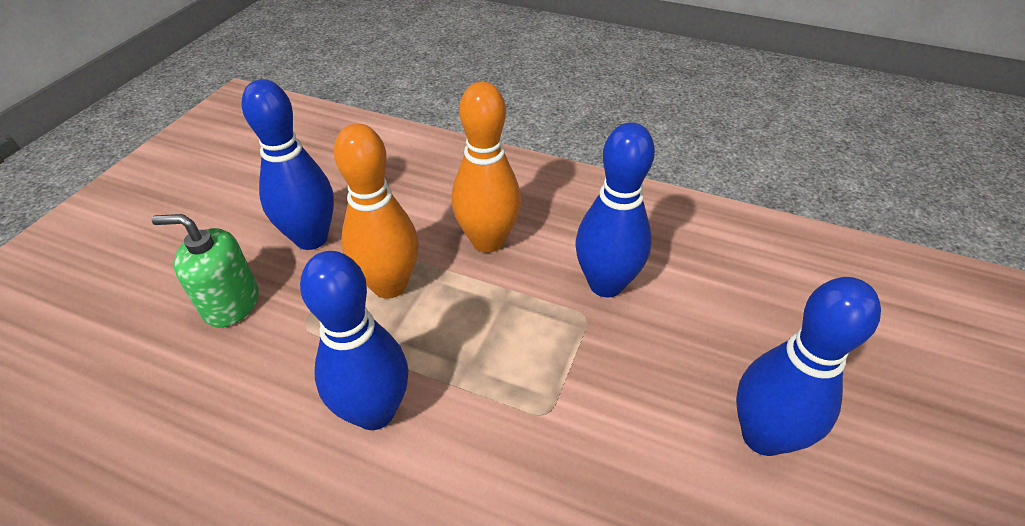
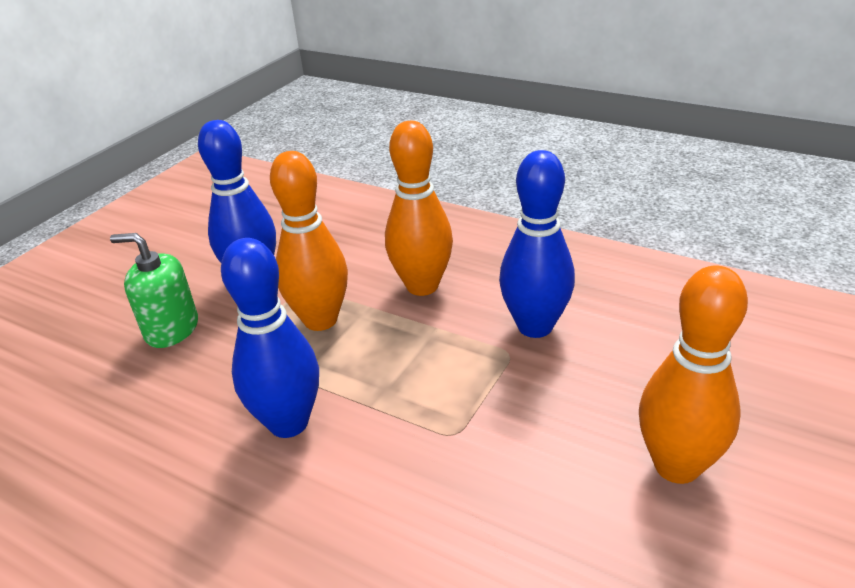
camera: 10 degrees right, 10 degrees down
(763, 436) = (676, 466): blue bowling pin -> orange bowling pin

